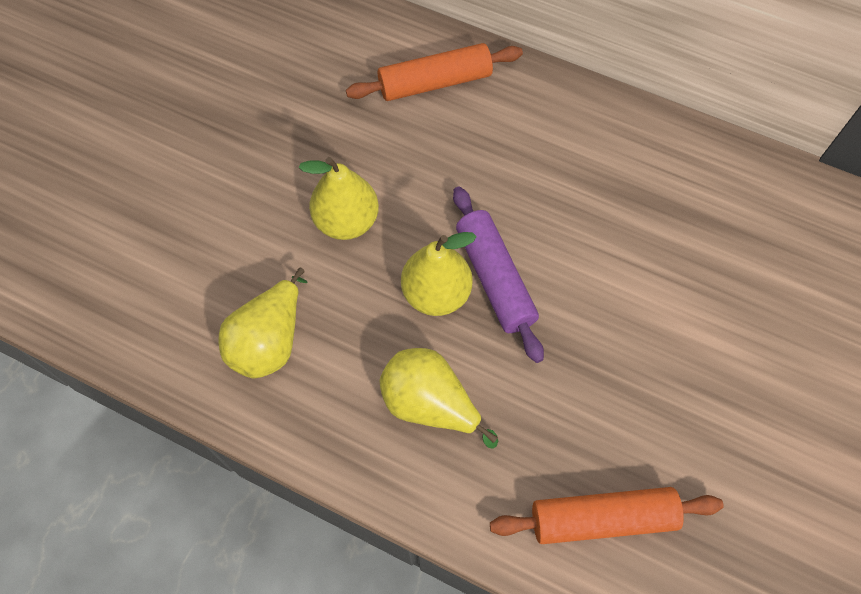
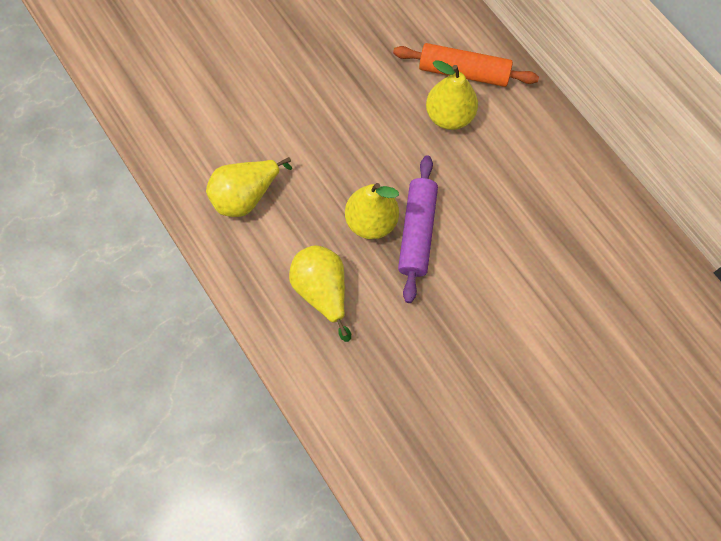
camera: 30 degrees right, 5 degrees up
(346, 221) = (342, 141): yellow pear -> yellow pear (449, 116)
(602, 518) = (387, 424): orange rolling pin -> none

